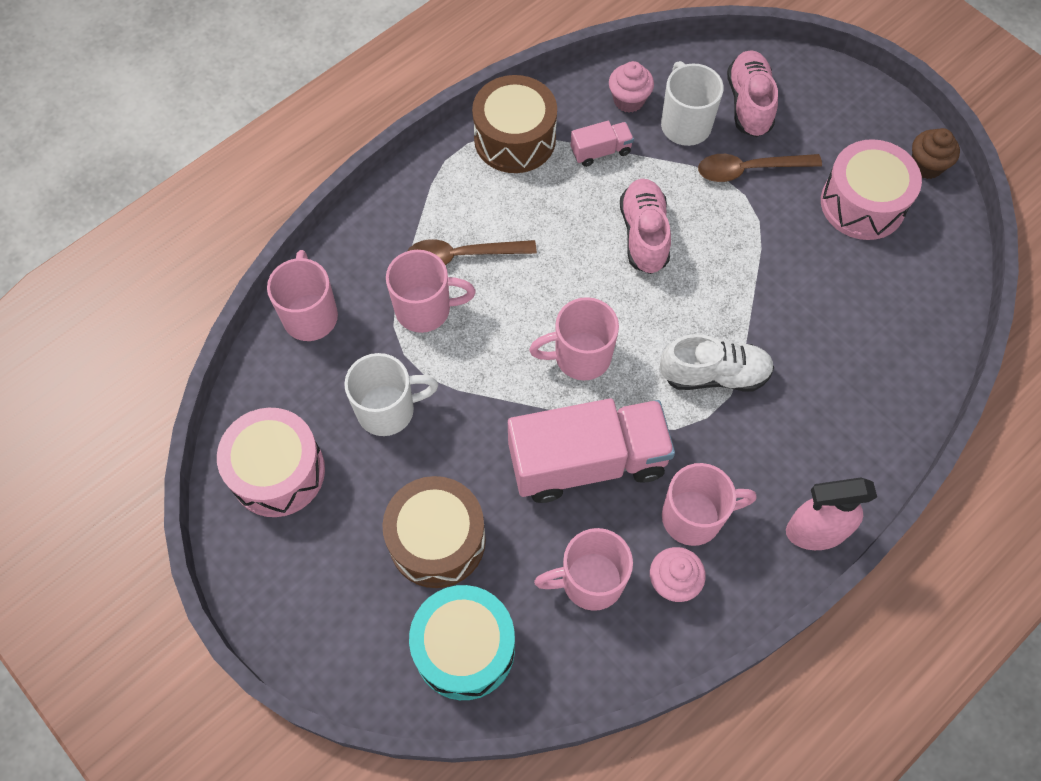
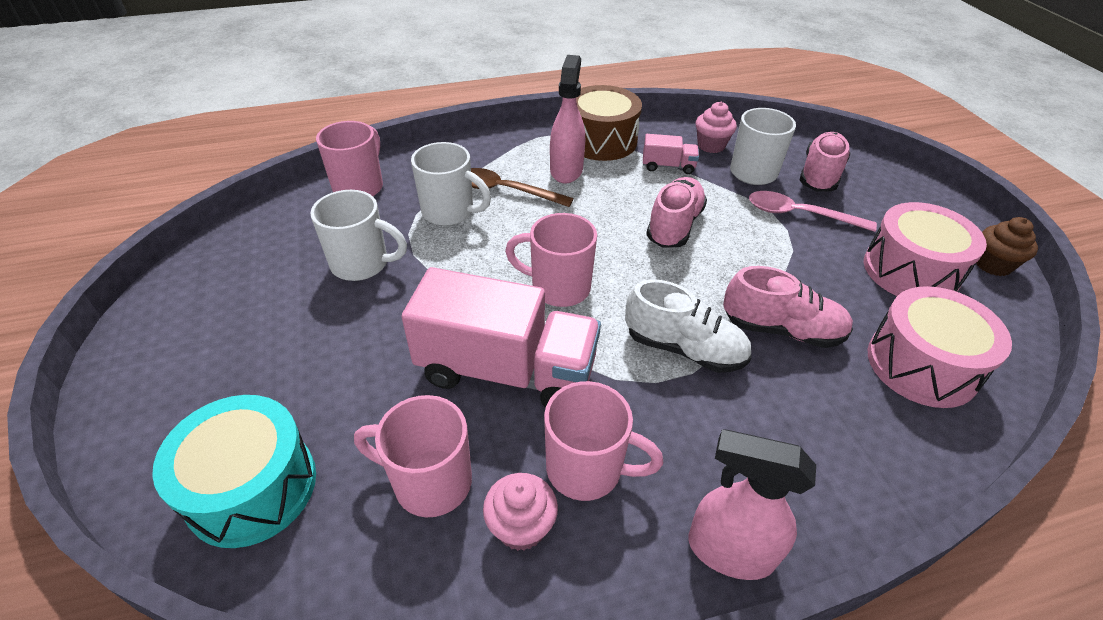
camera: 25 degrees right, 20 degrees down
(277, 472) = (236, 272): pink drum -> pink drum (921, 365)
(425, 309) = (450, 212): pink mug -> white mug
(437, 540) = (314, 376): brown drum -> none
(504, 200) = (566, 170): none -> pink spray bottle
(749, 170) = (799, 214): brown spoon -> pink spoon
(781, 319) = (781, 329): none -> pink shoe

